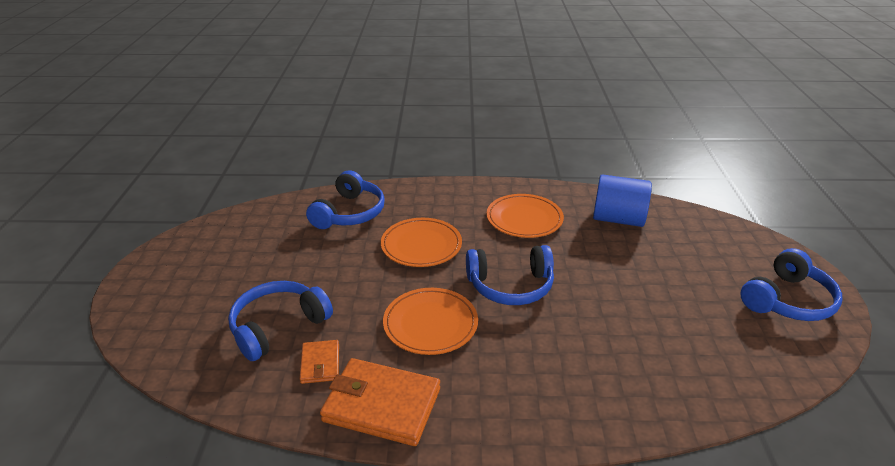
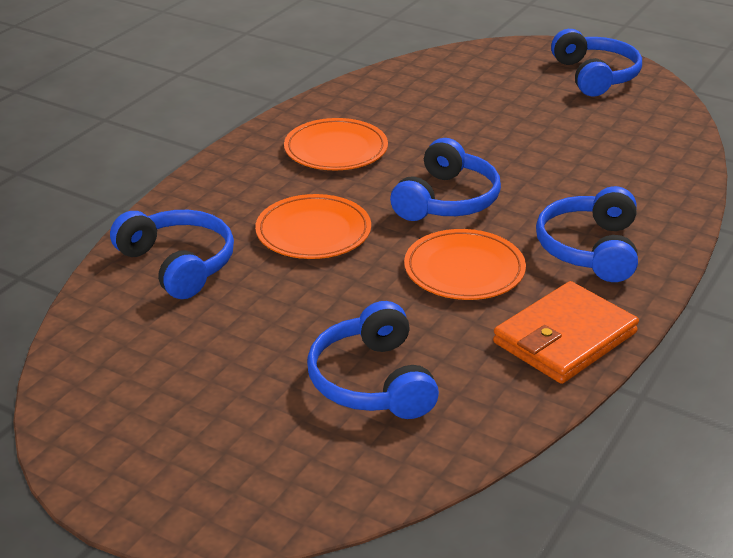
camera: 60 degrees left, 0 degrees up
(320, 364) = (468, 364): orange wallet -> none
(513, 382) = (590, 249): none -> blue headphones
(618, 219) = (397, 99): blue cylinder -> none

